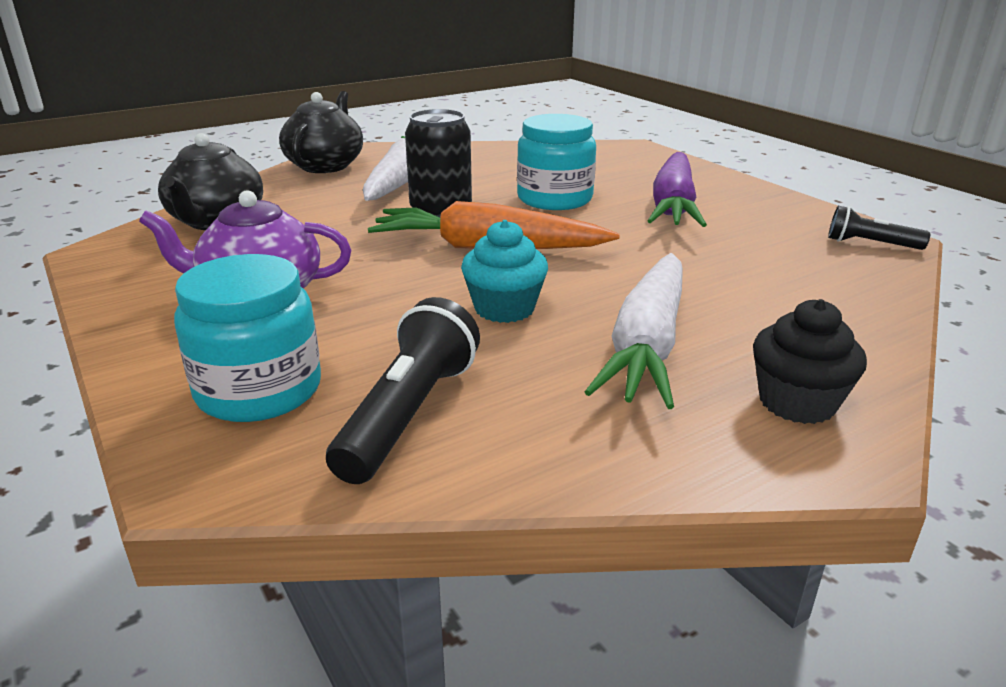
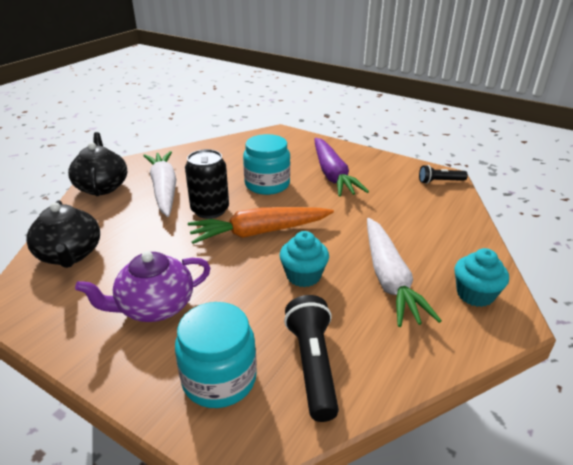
camera: 25 degrees left, 5 degrees up
(797, 402) = (475, 294): black cupcake -> turquoise cupcake

